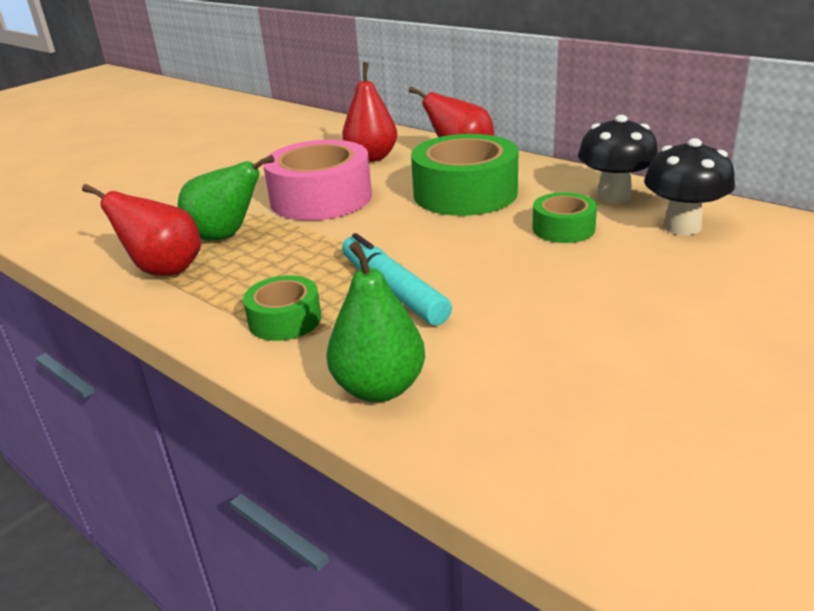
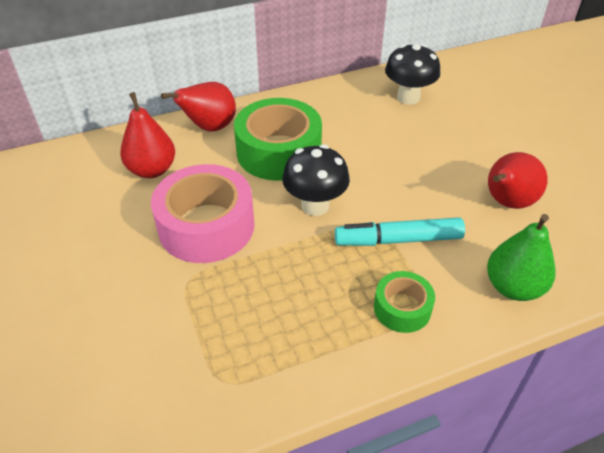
camera: 65 degrees left, 15 degrees up
(164, 270) = (258, 367): red pear -> red pear (506, 203)
(225, 236) = (225, 308): green pear -> none
(563, 229) = (373, 136): green tape -> none
(613, 196) = (347, 99): black mushroom -> black mushroom (315, 205)

